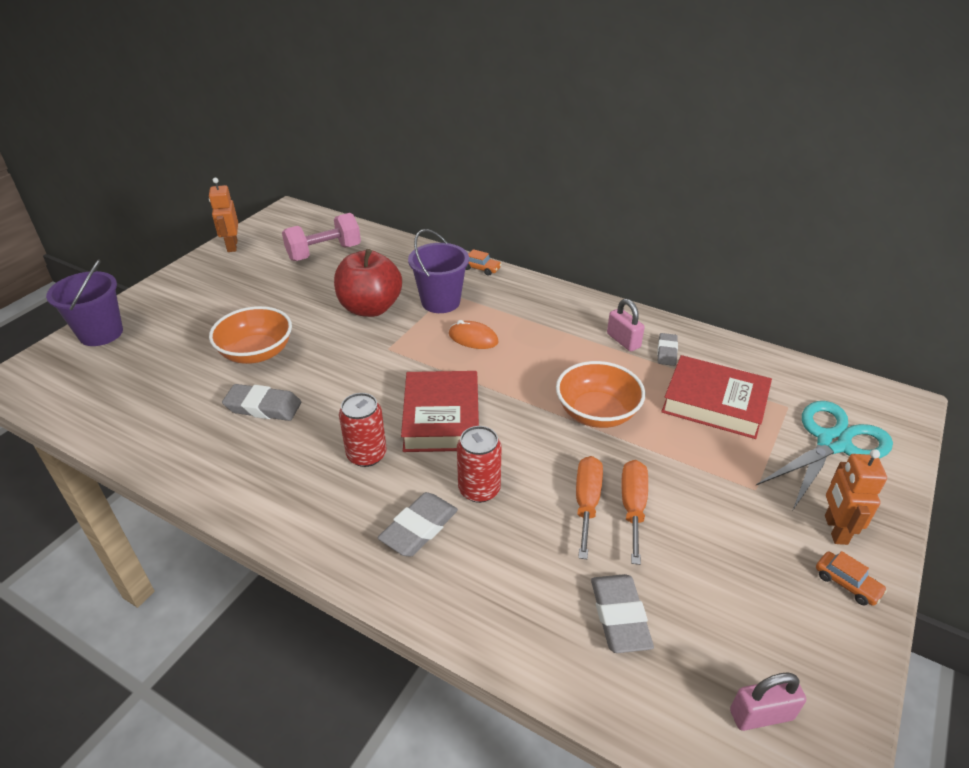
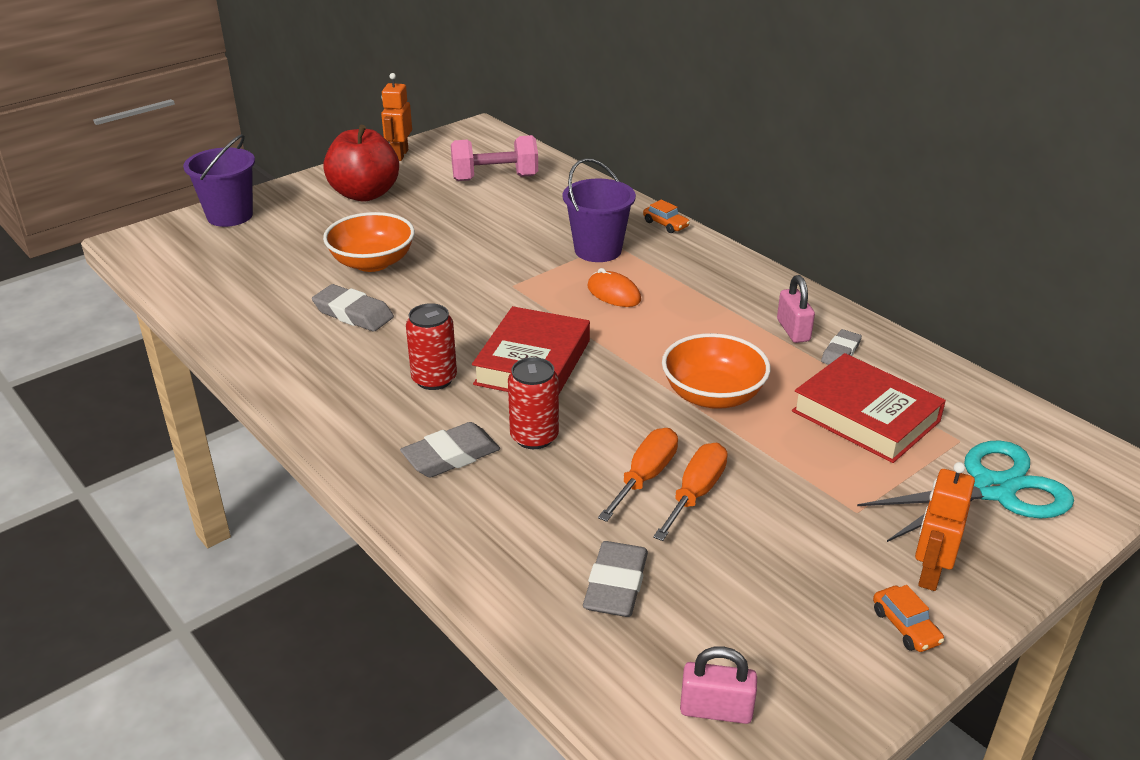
camera: 20 degrees right, 5 degrees down
(370, 308) = (515, 242): red apple -> red apple (365, 194)

